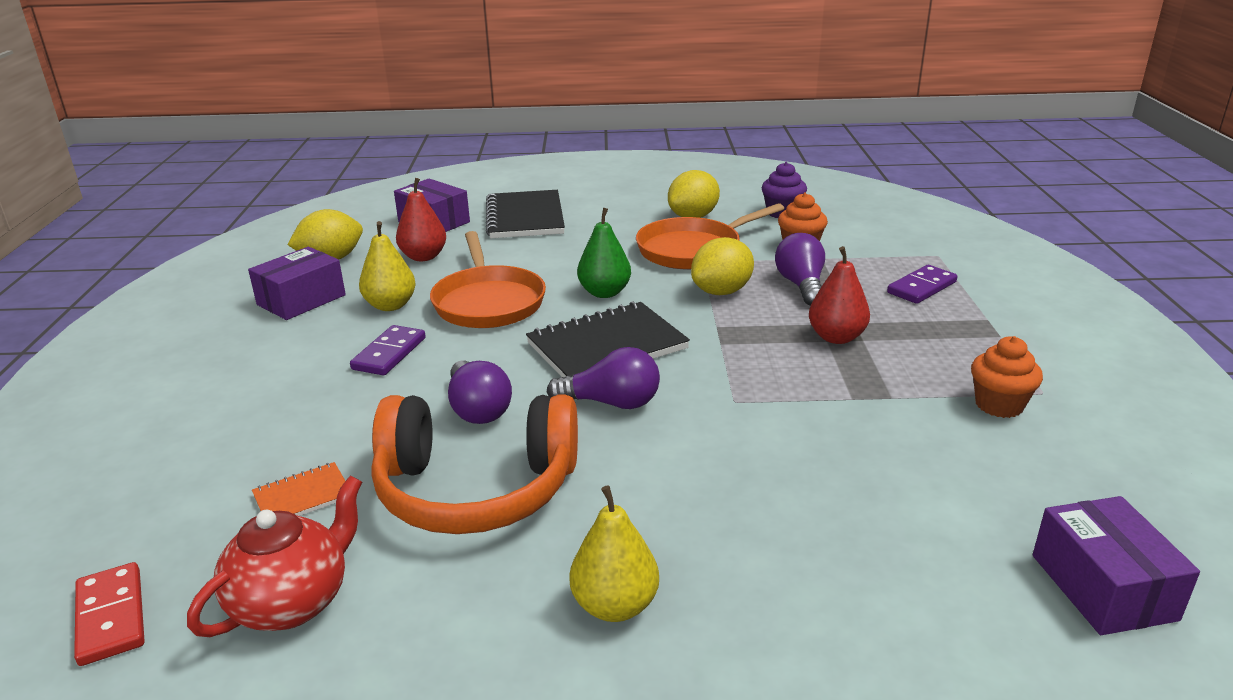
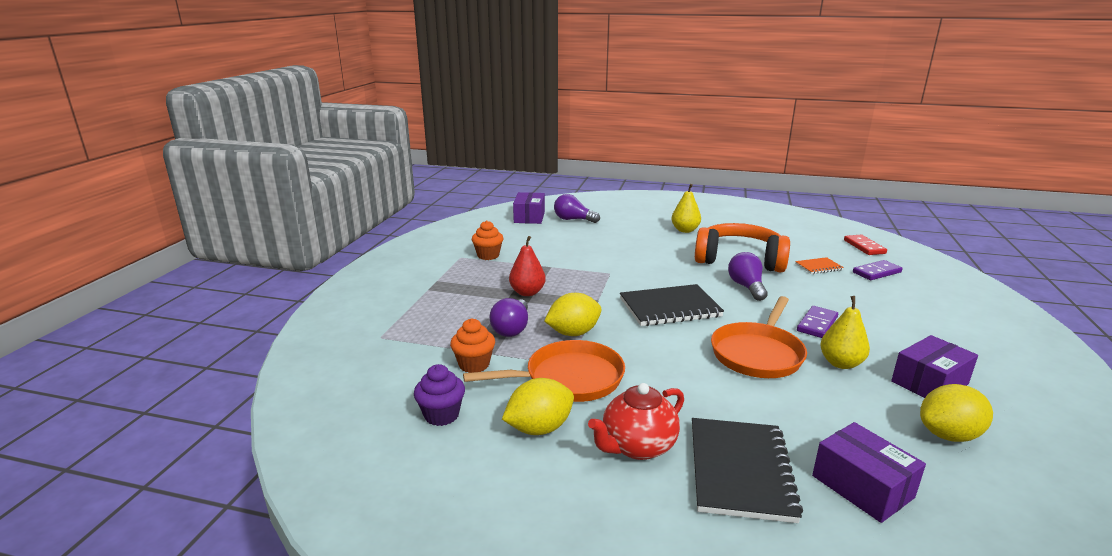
camera: 165 degrees left, 5 degrees down
(292, 602) = (799, 242): red teapot -> red teapot (637, 446)
(423, 257) = (842, 419): red pear -> none
(488, 302) = (758, 353): orange pan -> orange pan turned 150 degrees counterclockwise
(604, 293) = (663, 347): green pear -> none
(612, 403) = (673, 280): purple light bulb -> purple light bulb (573, 220)
(922, 287) = (433, 313): purple domino -> purple domino (876, 272)

